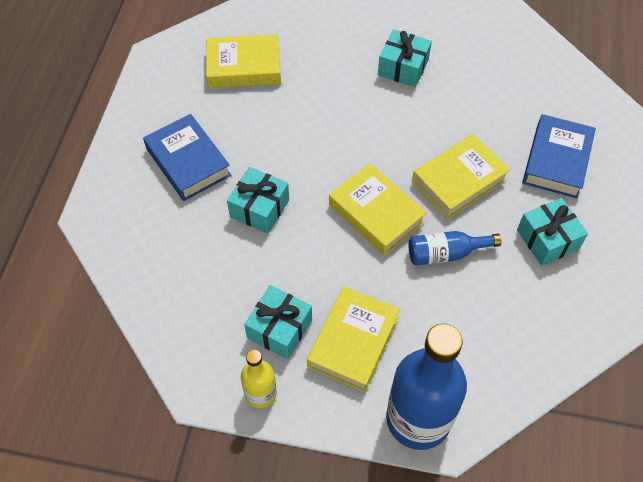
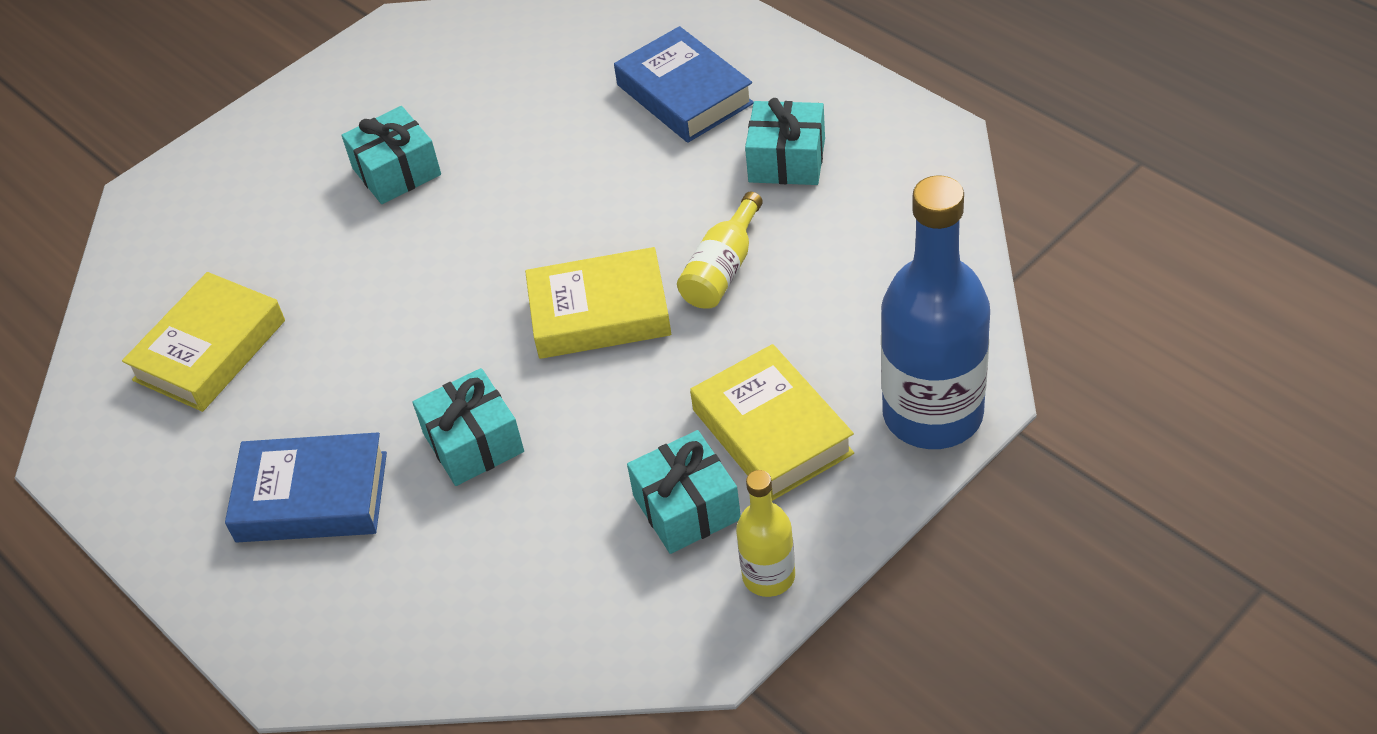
camera: 50 degrees left, 10 degrees down
(445, 253) = (722, 269): blue bottle -> yellow bottle
(459, 181) = (627, 202): yellow book -> none

